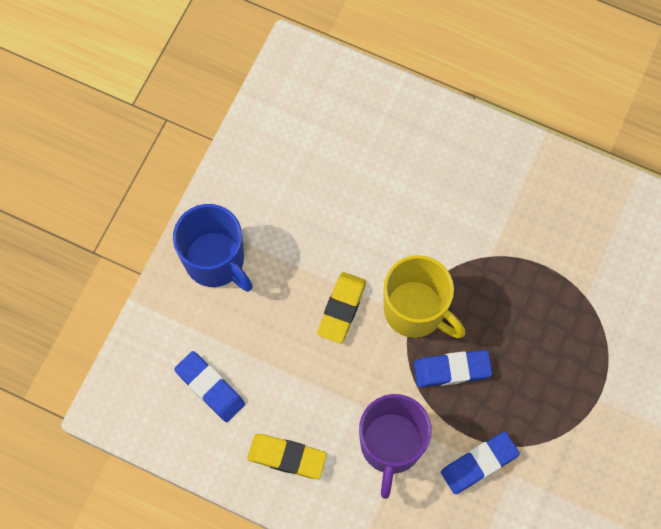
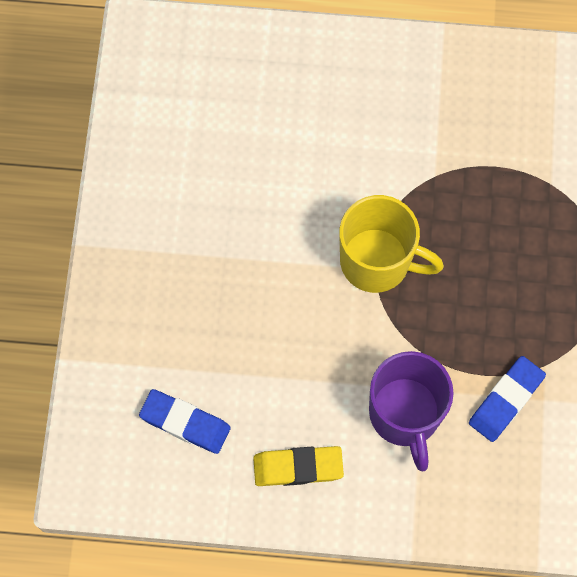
camera: 20 degrees left, 0 degrees up
(216, 261) = (139, 283): blue mug -> none
(342, 309) = (297, 287): yellow eraser -> none
(452, 370) = (439, 311): blue eraser -> none

